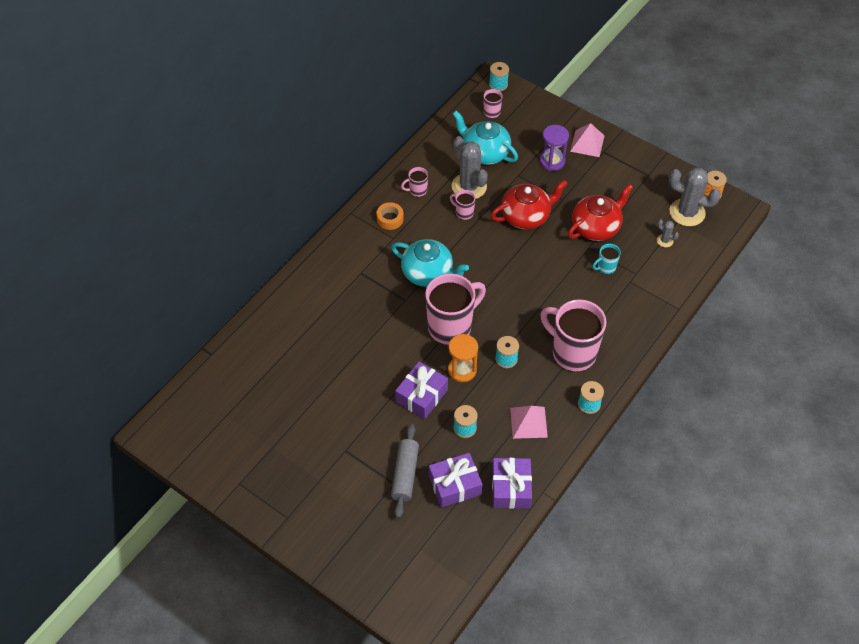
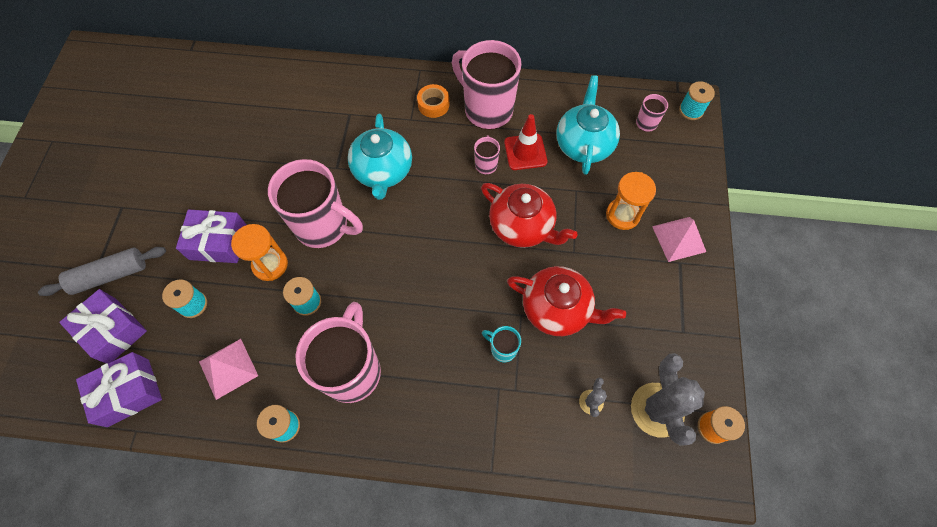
camera: 60 degrees right, 10 degrees up
(417, 190) = (487, 109): pink mug -> pink mug, size x2.26
(469, 187) = (525, 152): grey cactus -> red traffic cone
(552, 161) = (622, 215): purple hourglass -> orange hourglass

